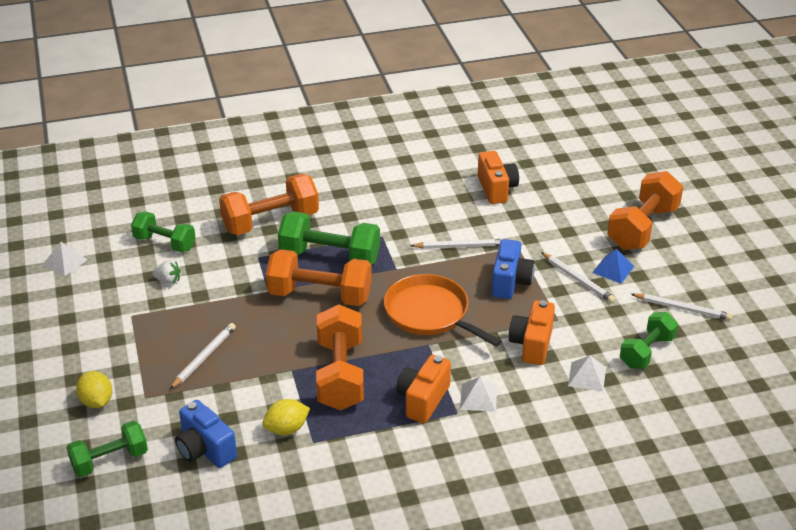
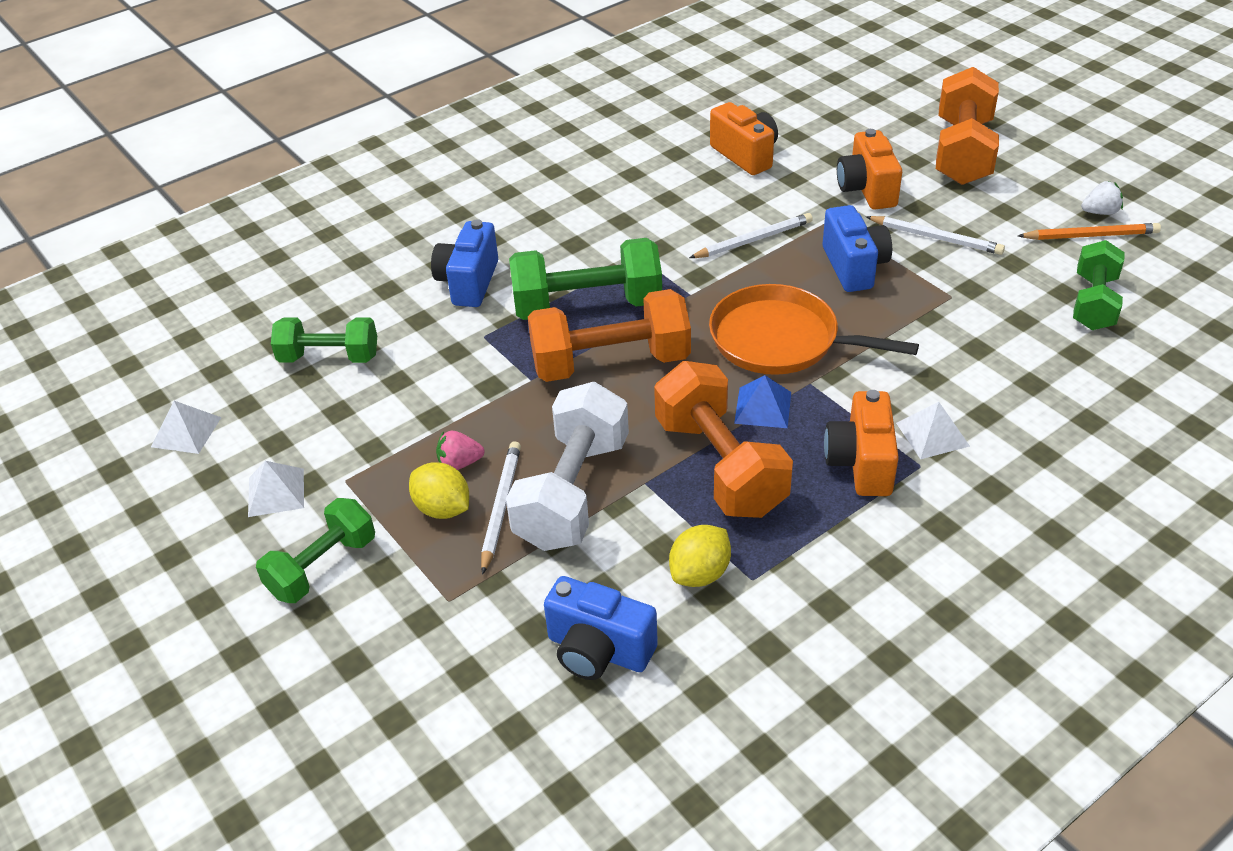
camera: 20 degrees left, 5 degrees up
(96, 401) = (374, 635): yellow lemon -> yellow lemon (443, 508)
(110, 460) = (457, 724): green dumbbell -> green dumbbell (322, 567)
(168, 281) = (370, 410): white strawberry -> white strawberry (1100, 212)
(197, 326) = (460, 463): none -> pink strawberry
(248, 362) = (573, 492): none -> white dumbbell
(270, 222) = (468, 282): orange dumbbell -> blue camera
(532, 344) = (945, 339): orange camera -> orange camera (867, 189)
(587, 376) = (1047, 359): white pyramid -> white pyramid (276, 492)
(613, 269) = (968, 212): blue pyramid -> blue pyramid (763, 407)
(682, 308) = (1090, 236): white pencil -> orange pencil

